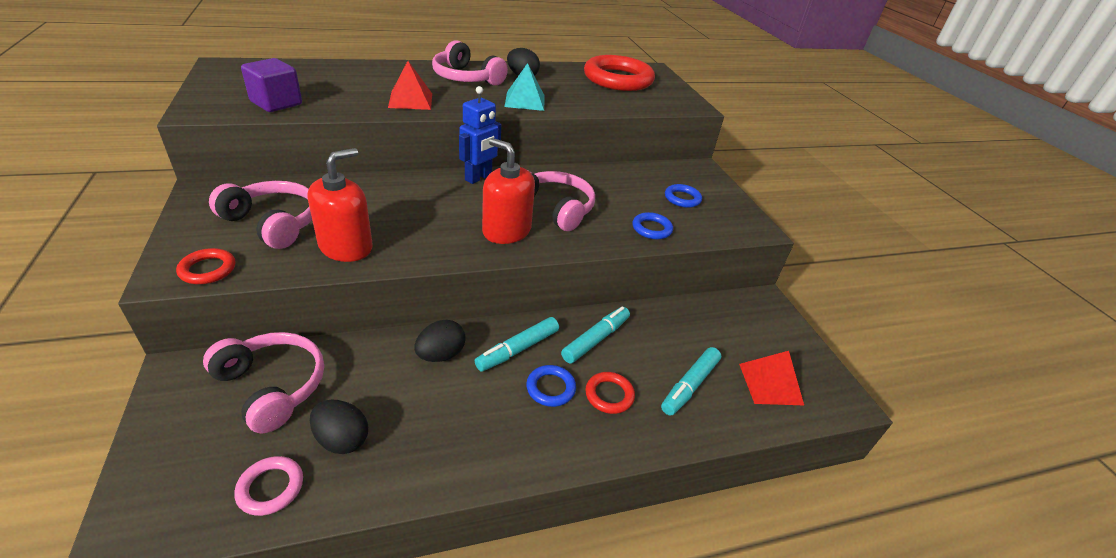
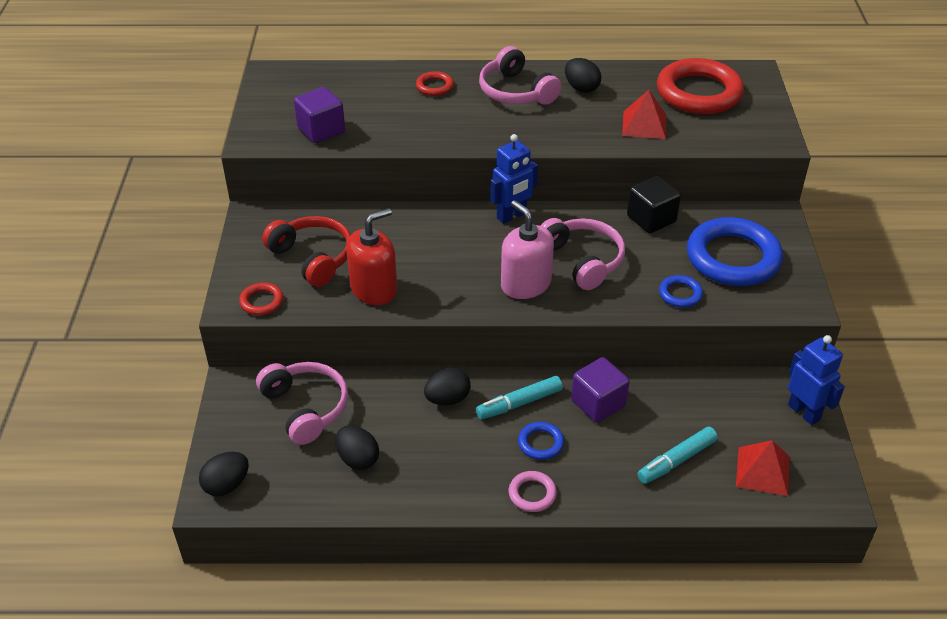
camera: 20 degrees right, 5 degrees up
(155, 507) = (227, 485): none -> black egg
(270, 488) = (304, 486): pink ring -> pink ring (532, 494)
(273, 223) = (313, 258): pink headphones -> red headphones
(410, 100) = (450, 127): red pyramid -> red pyramid (644, 125)
(506, 231) = (525, 284): red soap dispenser -> pink soap dispenser
(525, 101) = (573, 129): turquoise pyramid -> none
(595, 339) = (598, 403): turquoise marker -> purple cube
(602, 174) = (651, 219): none -> black cube
(609, 395) = (594, 457): red ring -> red ring (434, 86)
(682, 198) = (733, 258): blue ring -> blue ring, size x2.24
(777, 324) = (804, 412): none -> blue robot

